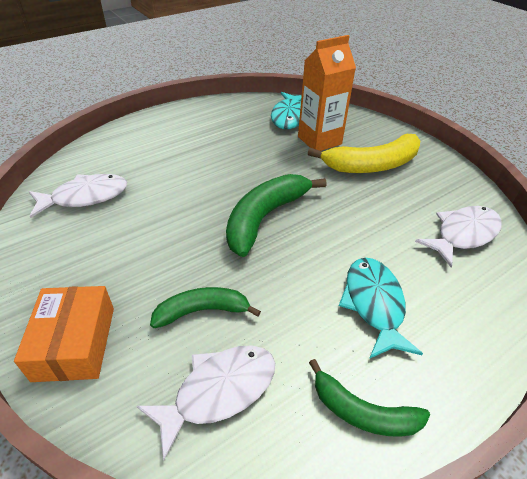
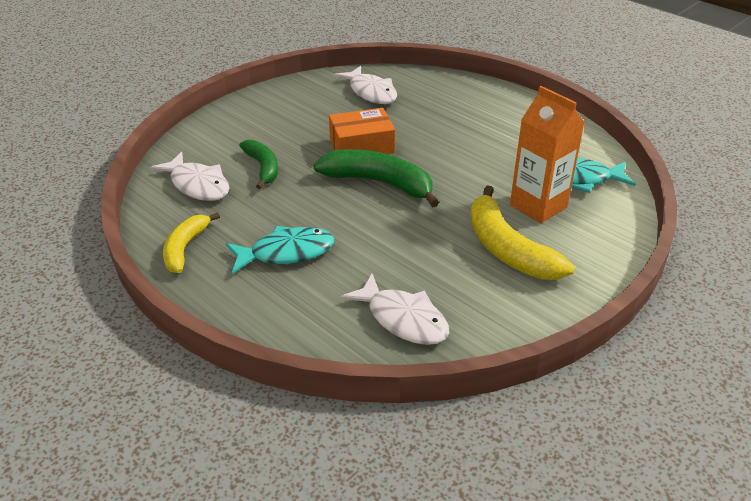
camera: 80 degrees right, 5 degrees down
(74, 343) = (229, 125): orange box -> orange box (361, 145)
(362, 412) = (185, 248): green banana -> yellow banana

